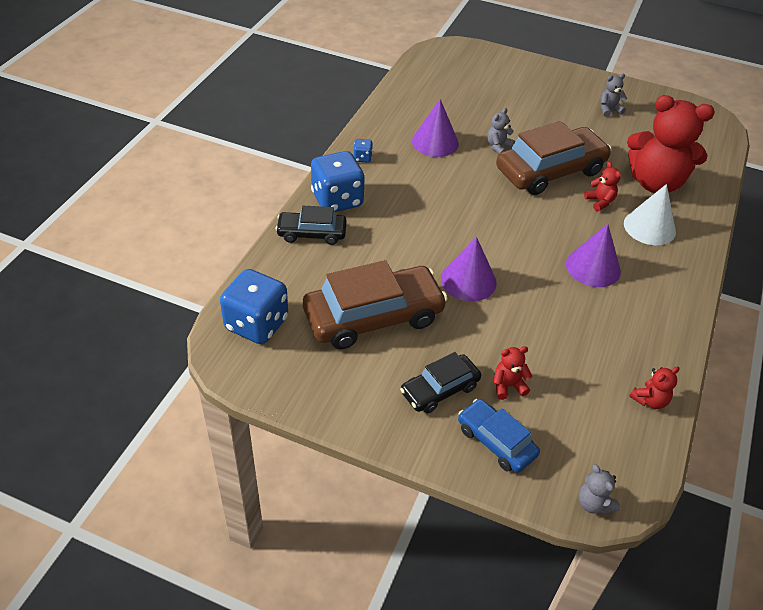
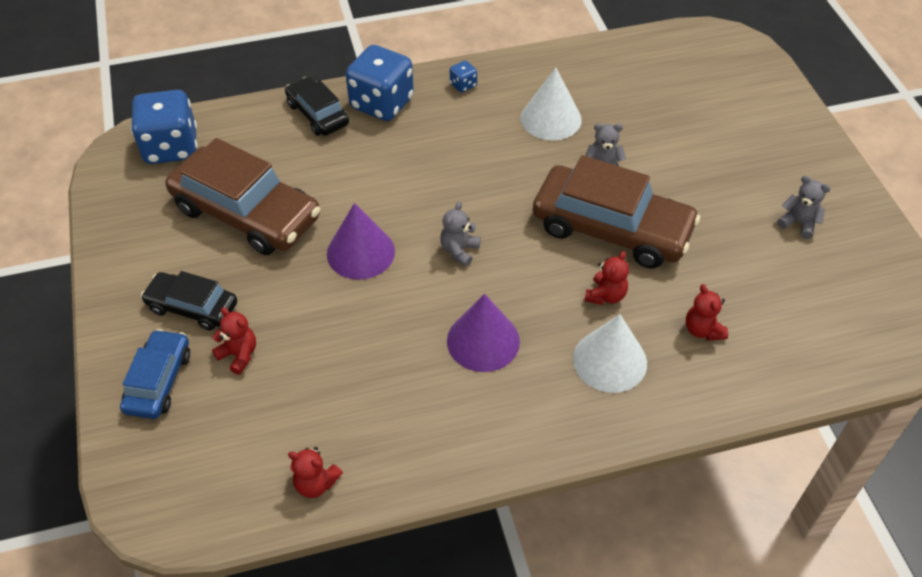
camera: 55 degrees right, 5 degrees up
(435, 142) = (551, 118): purple cone -> white cone
(594, 503) = (135, 496): grey teddy bear -> grey teddy bear (459, 250)
(655, 183) = (702, 330): red teddy bear -> red teddy bear, size x0.41

